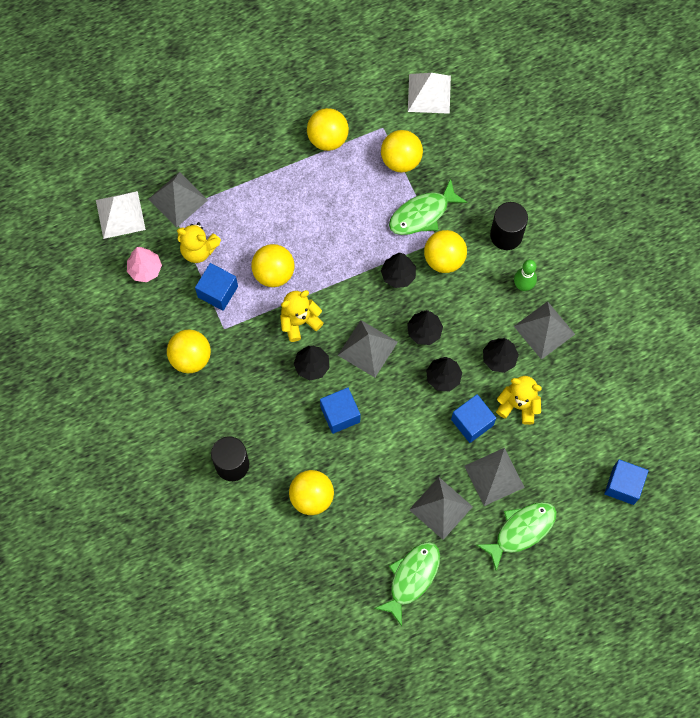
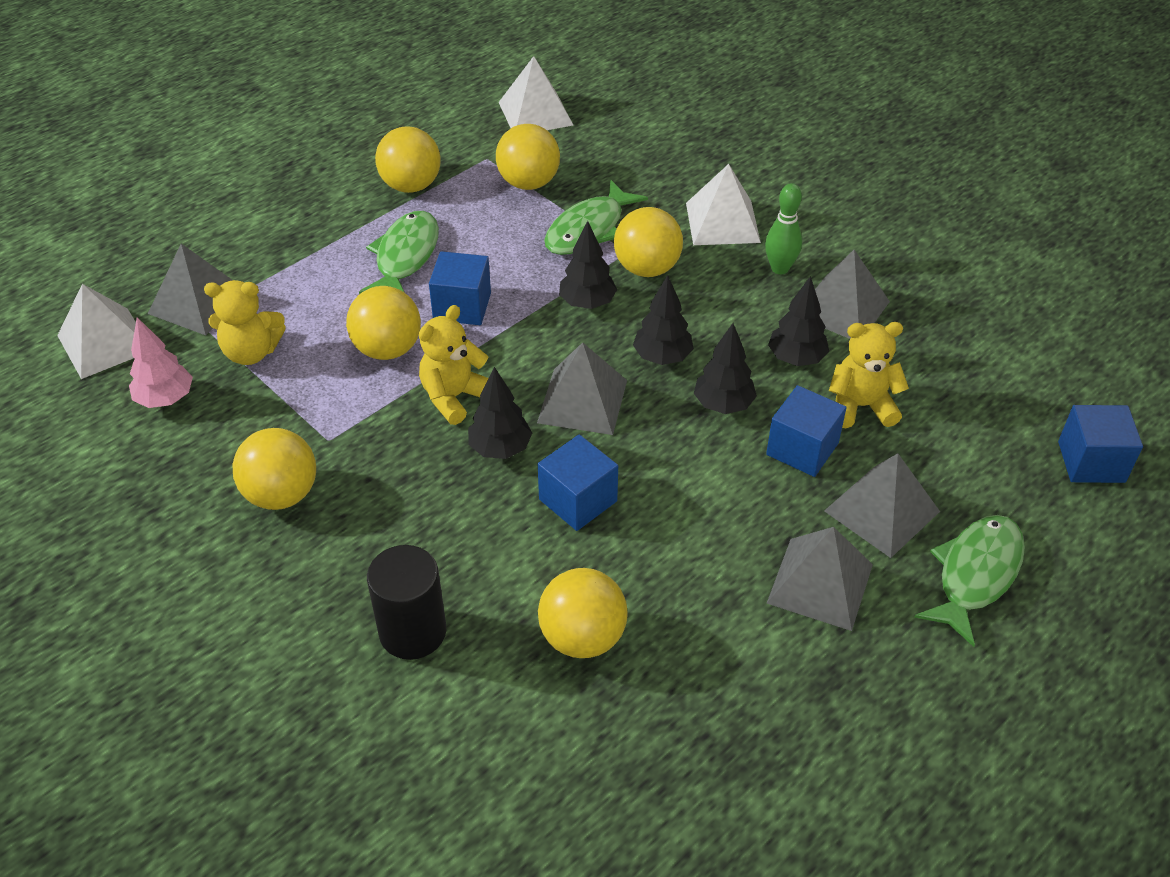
camera: 20 degrees left, 25 degrees down
(218, 292) = (301, 395): blue cube -> blue cube (462, 306)
(412, 578) = (831, 711): green fish -> green fish (405, 257)
(506, 235) = (722, 222): black cylinder -> white pyramid

